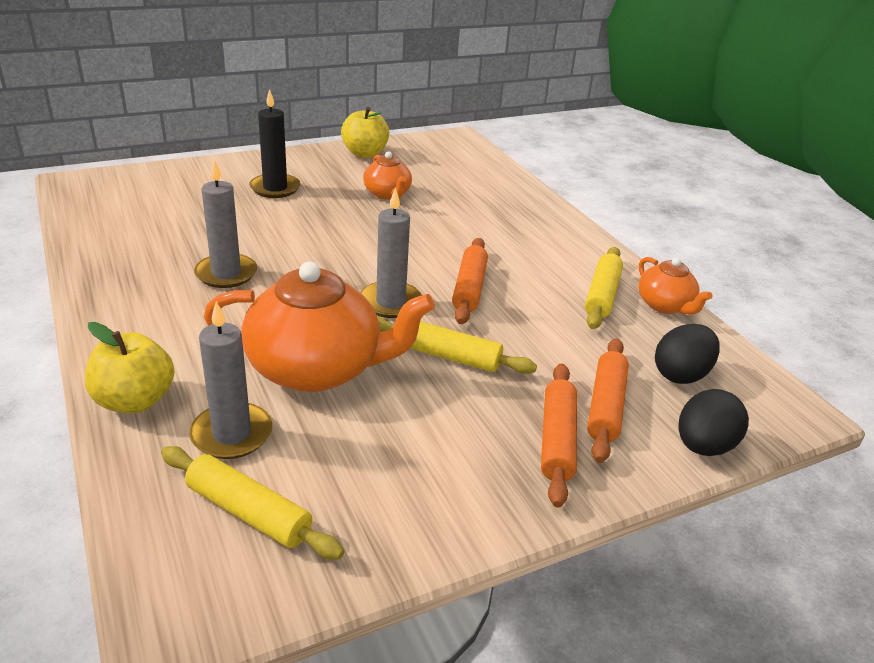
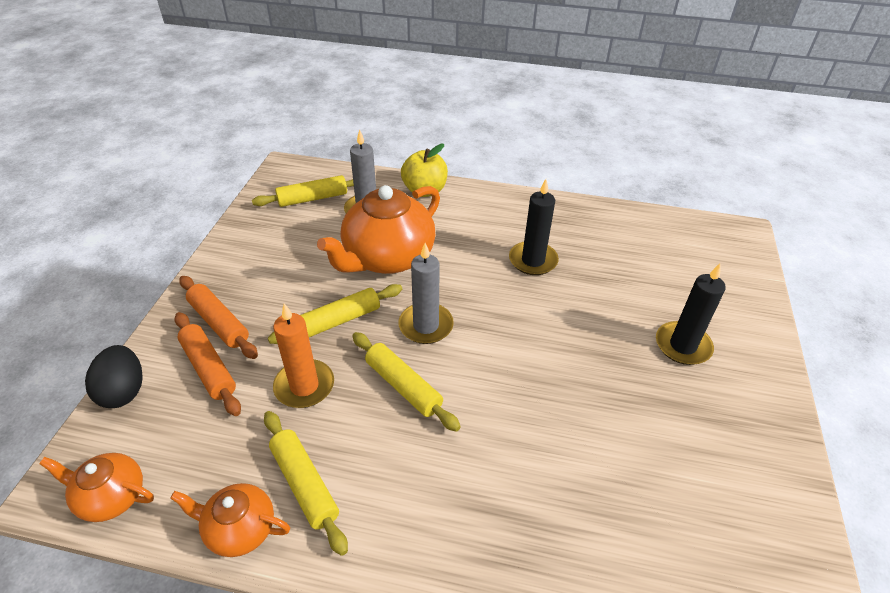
camera: 130 degrees right, 10 degrees up
(226, 274) = (533, 260): grey candle -> black candle
(365, 154) = (767, 476): yellow apple -> none
(387, 194) = (629, 432): orange teapot -> orange teapot (111, 496)
(469, 288) = (403, 386): orange rolling pin -> yellow rolling pin
(539, 337) = (304, 386): none -> orange candle
(680, 374) = (173, 445): black egg -> none

